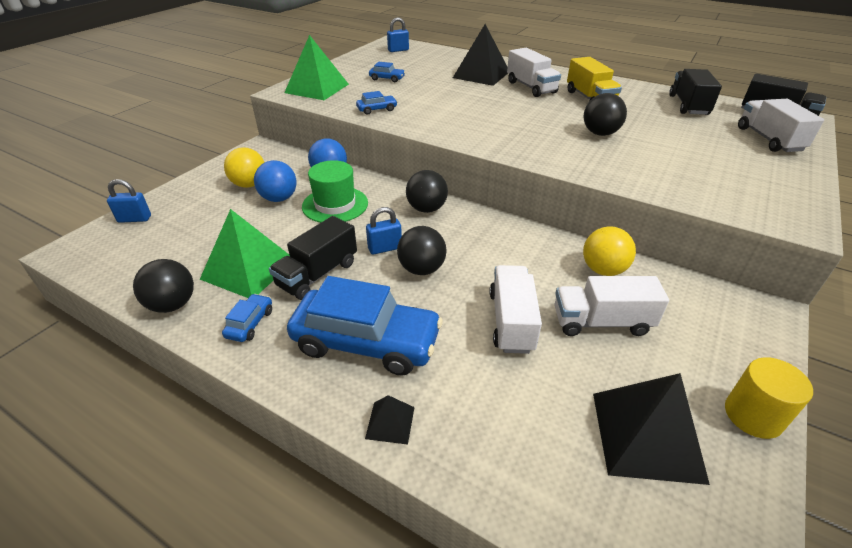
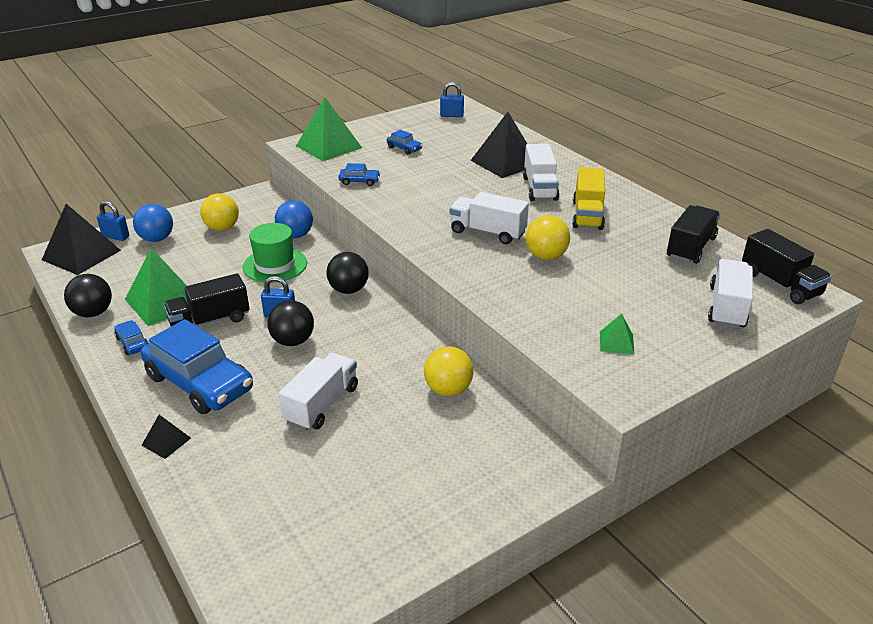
camera: 25 degrees right, 5 degrees down
(250, 323) = (132, 343): blue car -> blue car turned 75 degrees counterclockwise
(279, 198) = (235, 247): blue ball -> blue ball (157, 239)
(600, 133) = (546, 256): black ball -> yellow ball
(601, 322) = (395, 430): white truck -> white truck (487, 232)
(647, 436) = (335, 518): black pyramid -> black pyramid (81, 255)
(738, 184) = (616, 342): none -> green pyramid
(753, 415) = (437, 538): yellow cylinder -> none

